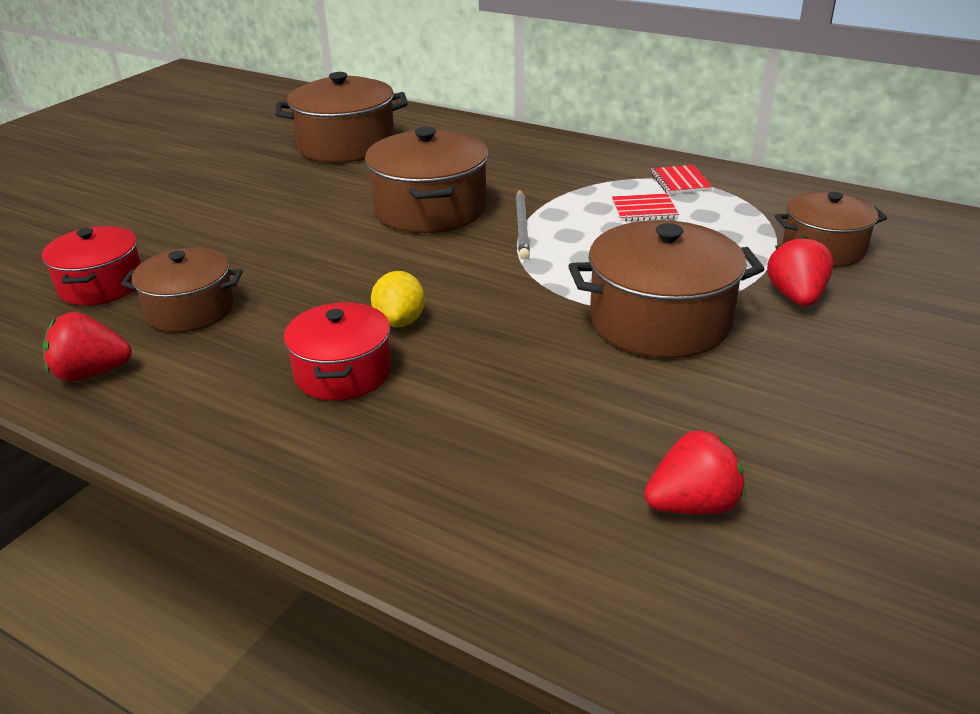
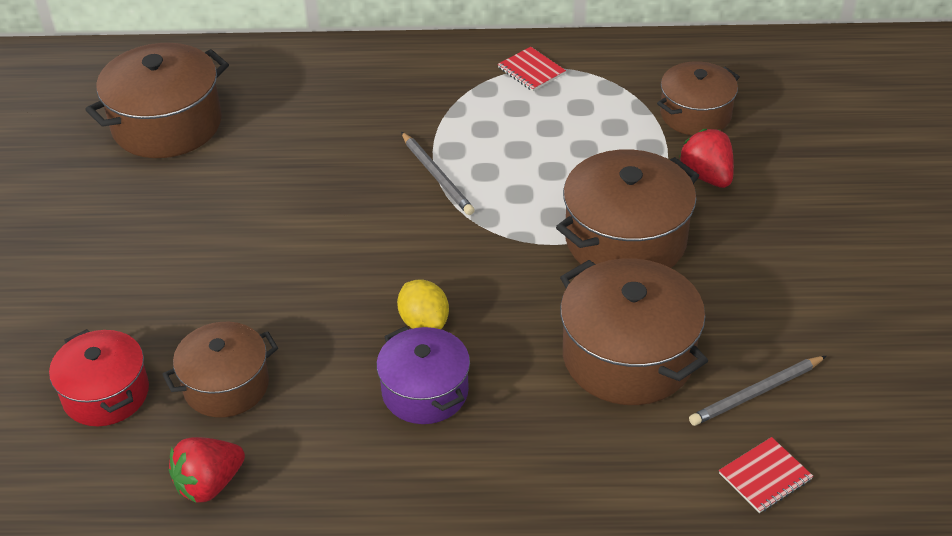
camera: 30 degrees left, 10 degrees up
(343, 373) = (425, 391): red pot -> purple pot
(430, 209) = (335, 184): brown pot -> brown pot (628, 356)
(644, 209) = (526, 118): red notebook -> red notebook (765, 476)
(692, 505) = (756, 393): red strawberry -> grey pencil

